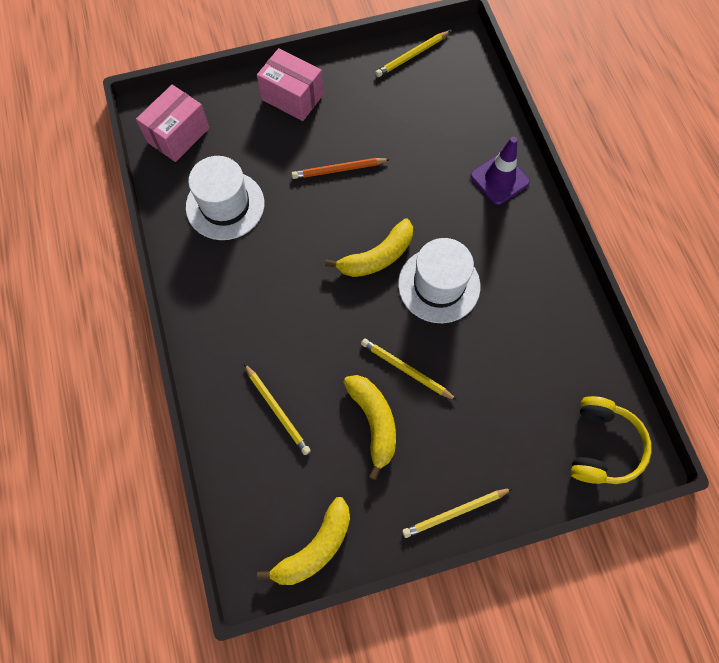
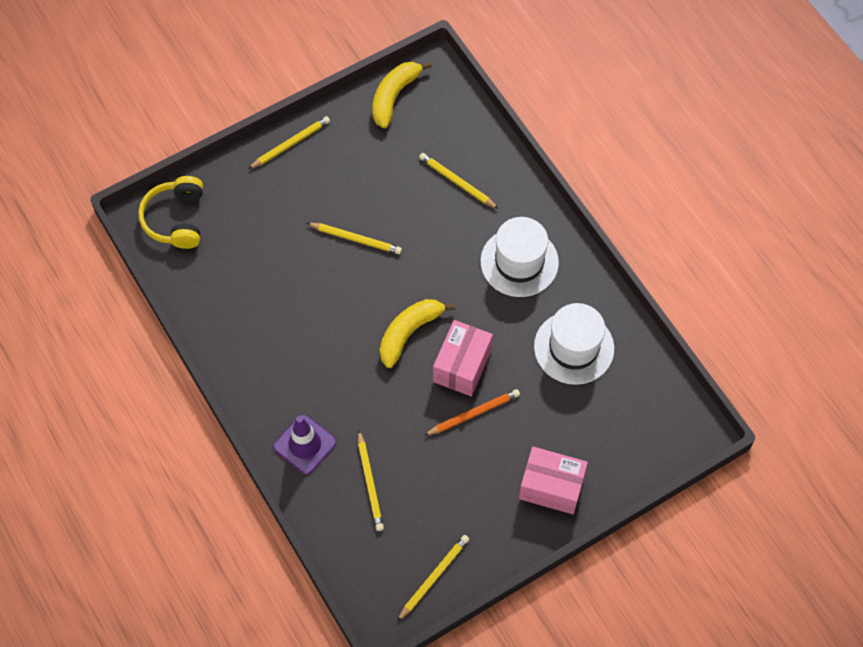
camera: 165 degrees right, 5 degrees down
(178, 135) = (654, 411): pink box -> pink box (462, 366)
(373, 422) = (373, 192): yellow banana -> none
(439, 285) = (343, 320): white hat -> white hat (519, 262)
(447, 135) = (370, 483): none -> yellow pencil

